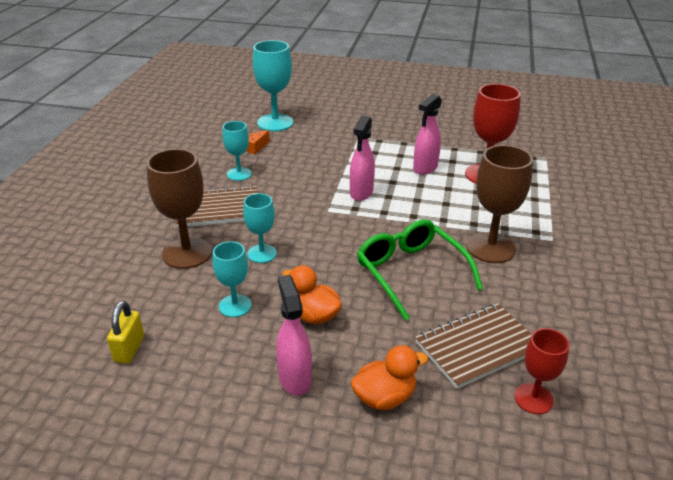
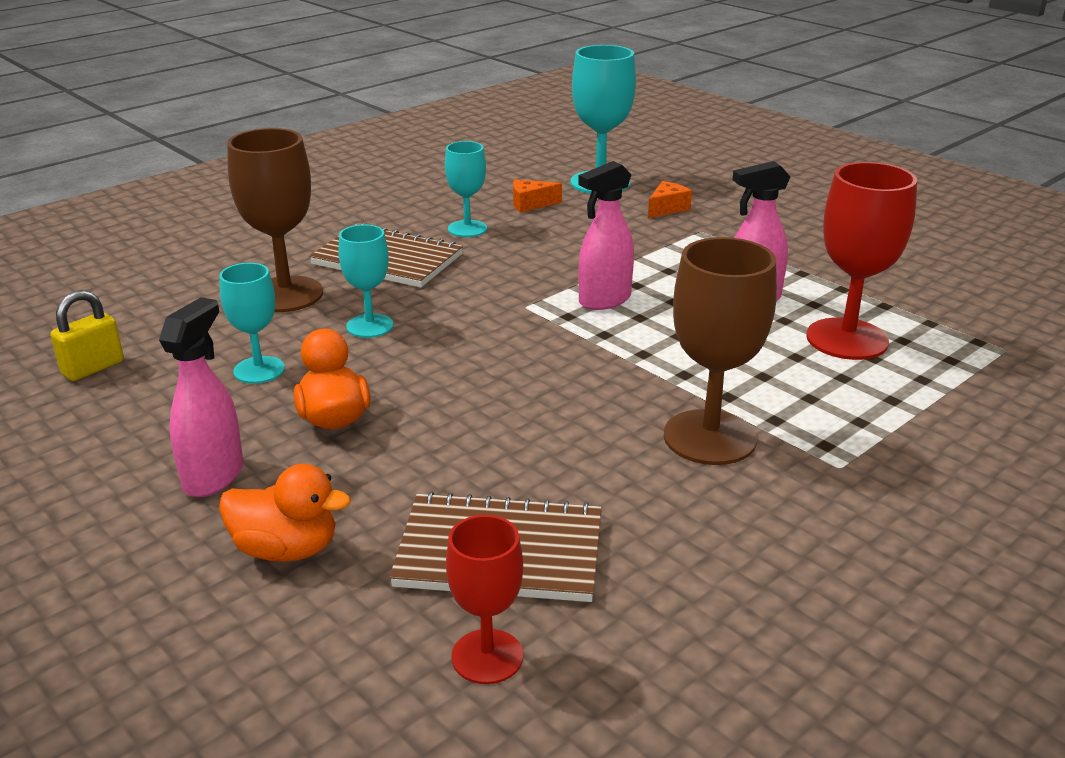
camera: 35 degrees right, 5 degrees down
(327, 128) = (667, 208): none -> orange cheese
(411, 273) = (535, 421): green glasses -> none

